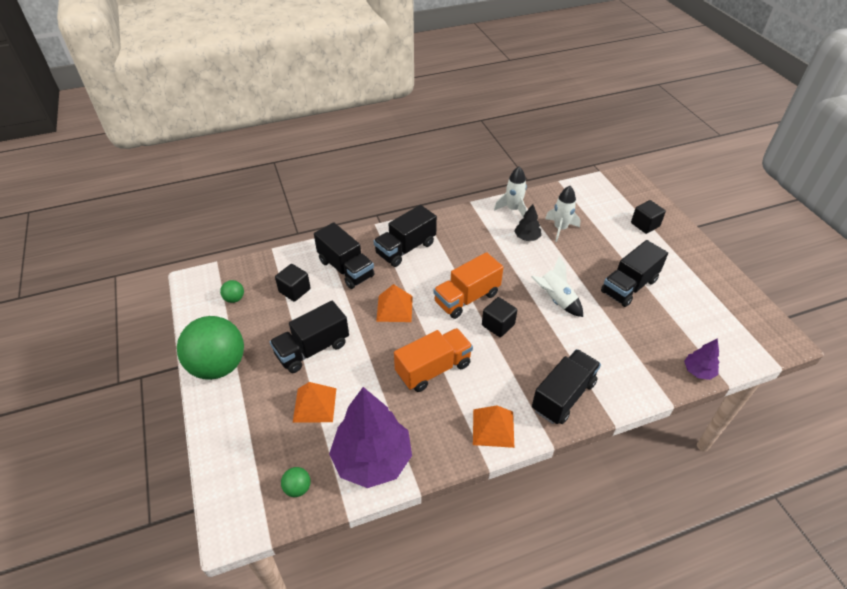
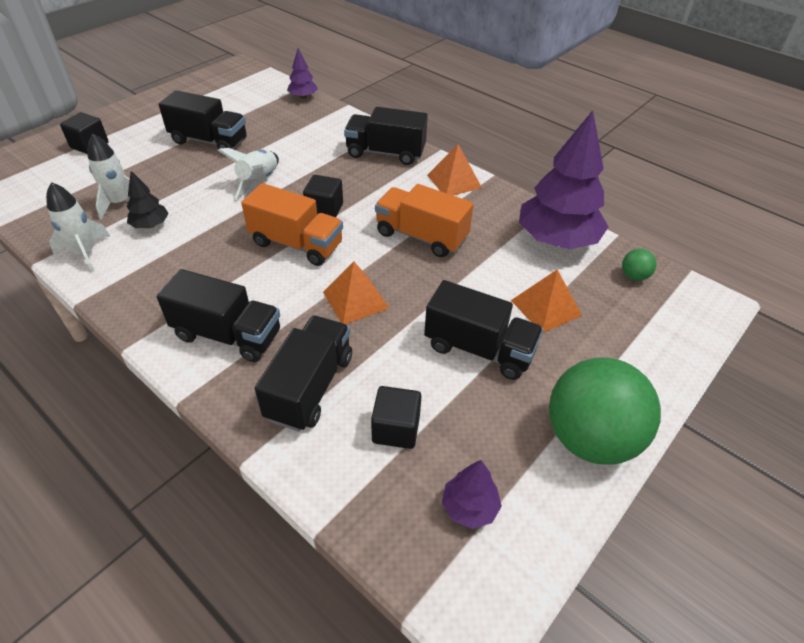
camera: 120 degrees left, 0 degrees up
(234, 299) = (469, 507): green ball -> purple tree

